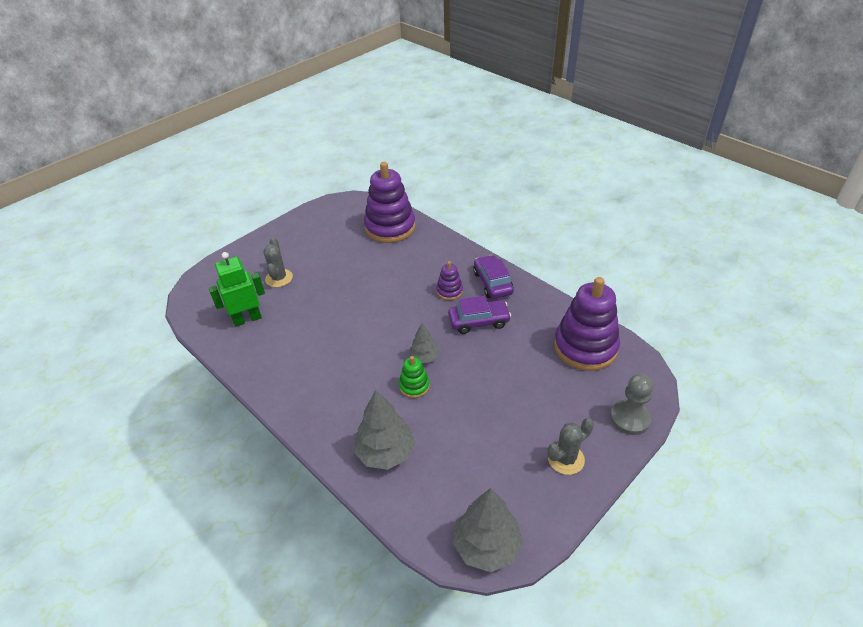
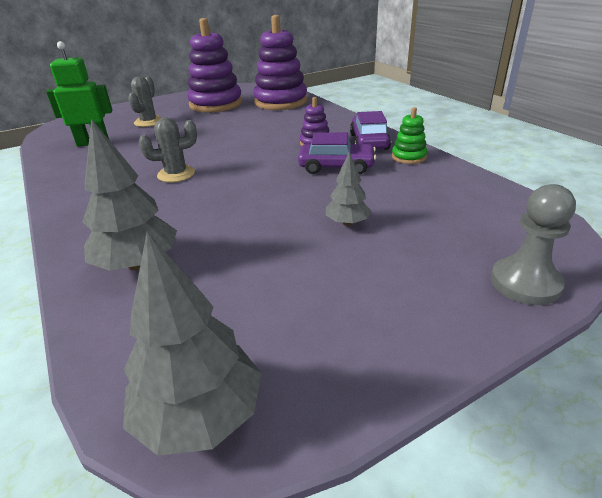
camera: 15 degrees right, 10 degrees down
(414, 386) = (222, 208): green stacking toy -> green stacking toy (408, 157)
(424, 357) = (252, 187): grey tree -> grey tree (347, 223)
(566, 459) = (398, 316): grey cactus -> grey cactus (176, 174)
(585, 347) = (470, 201): purple stacking toy -> purple stacking toy (216, 104)

